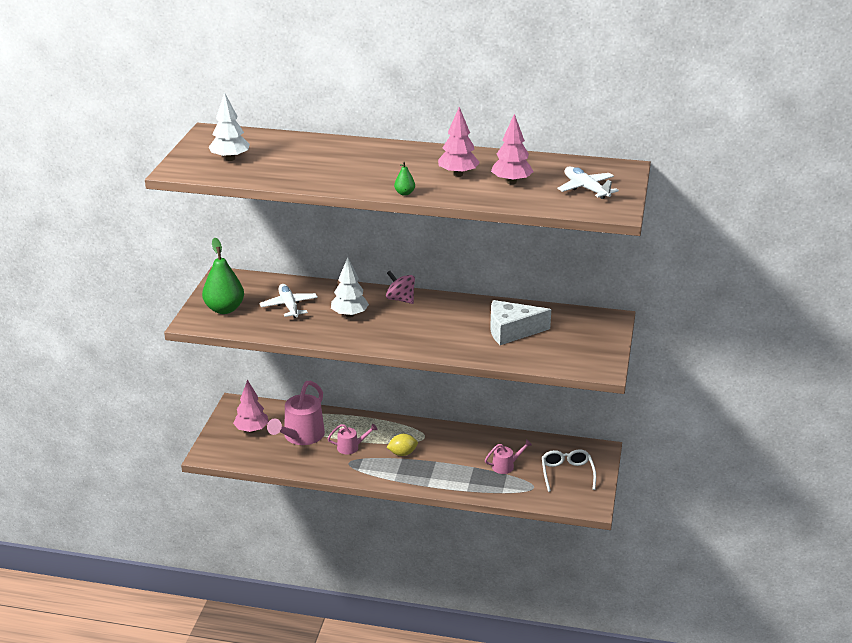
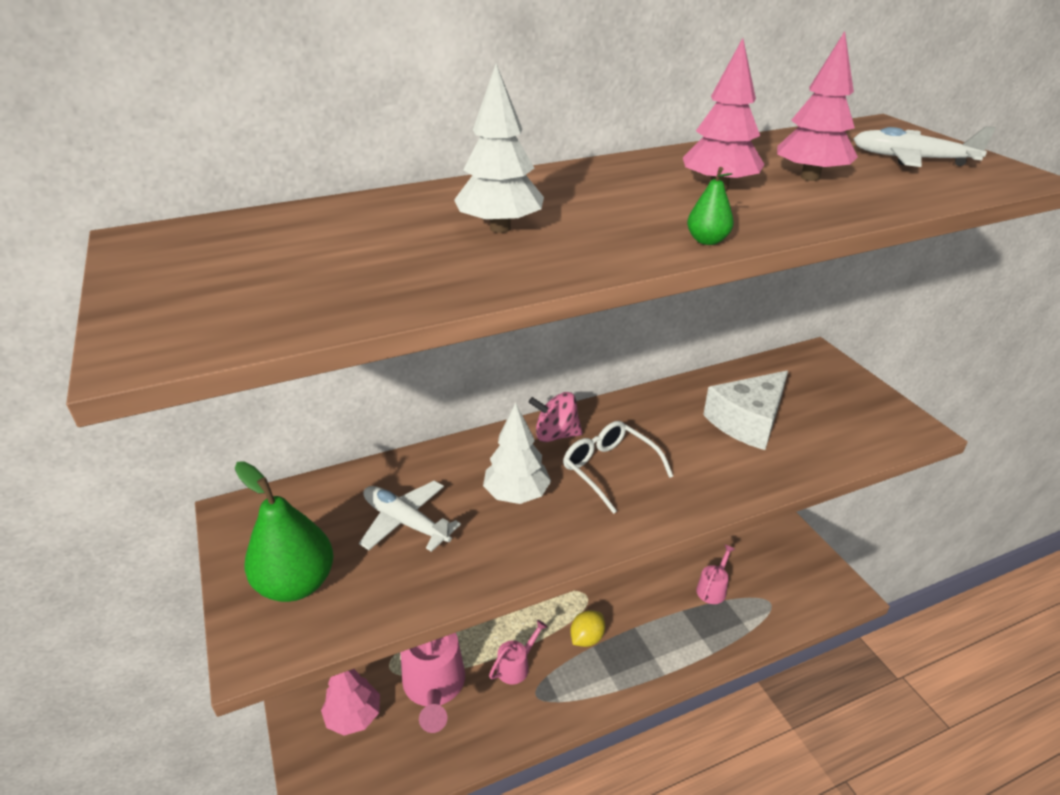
camera: 35 degrees left, 5 degrees up
(230, 159) = (260, 279): white tree -> white tree (500, 228)
(567, 473) = (779, 563): white glasses -> white glasses (609, 469)

